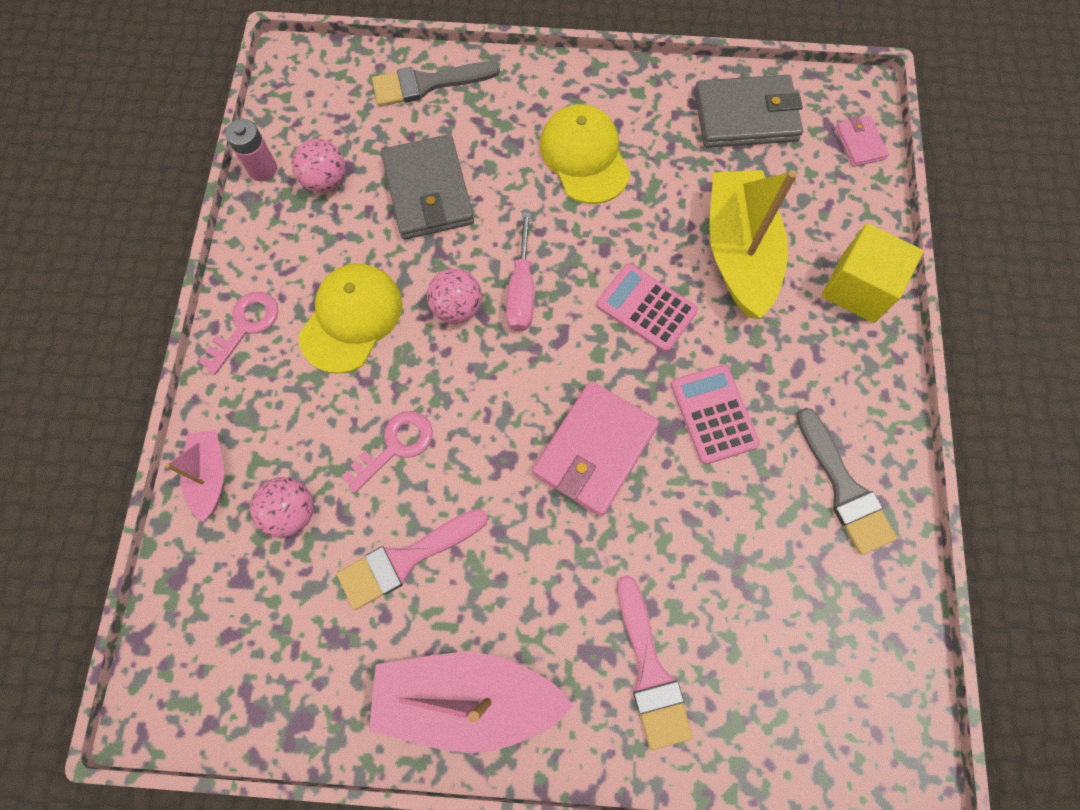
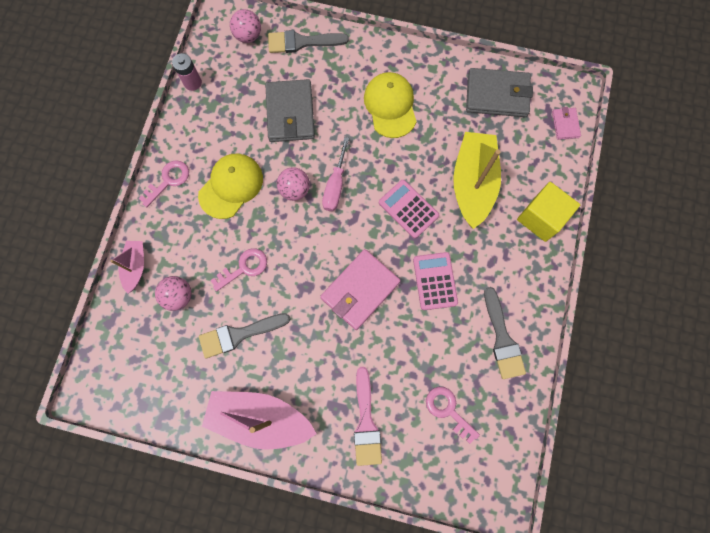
camera: 10 degrees right, 5 degrees up
(326, 181) = (229, 96): pink ball -> pink ball (248, 36)
(405, 559) = (239, 334): pink brush -> grey brush
(783, 624) = (448, 410): none -> pink key

